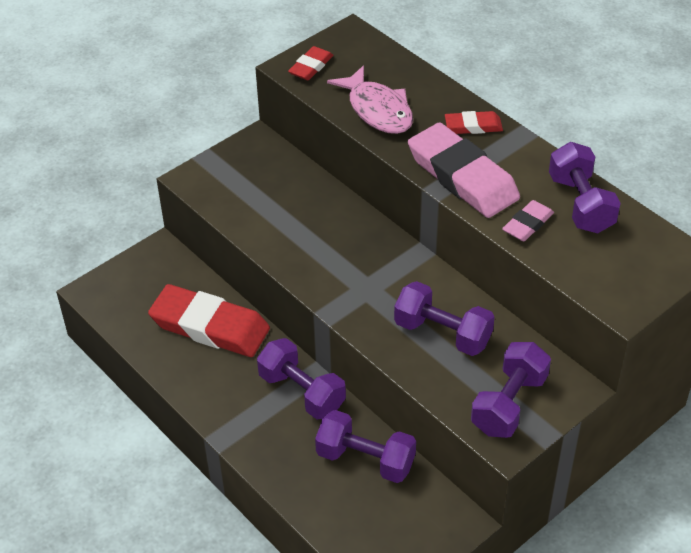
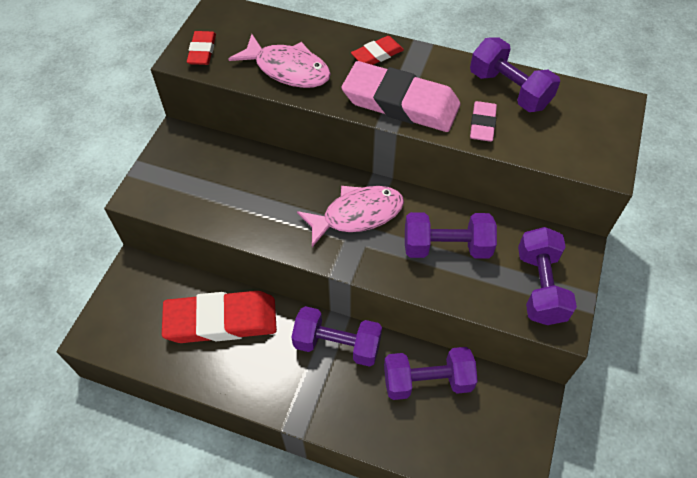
camera: 30 degrees left, 10 degrees up
(377, 272) = (357, 215): none -> pink fish

